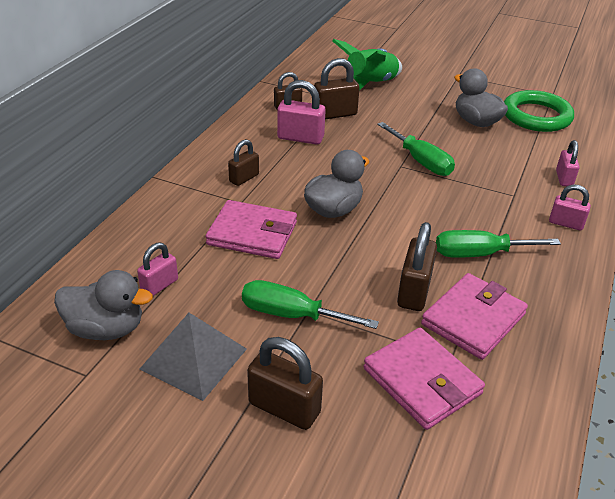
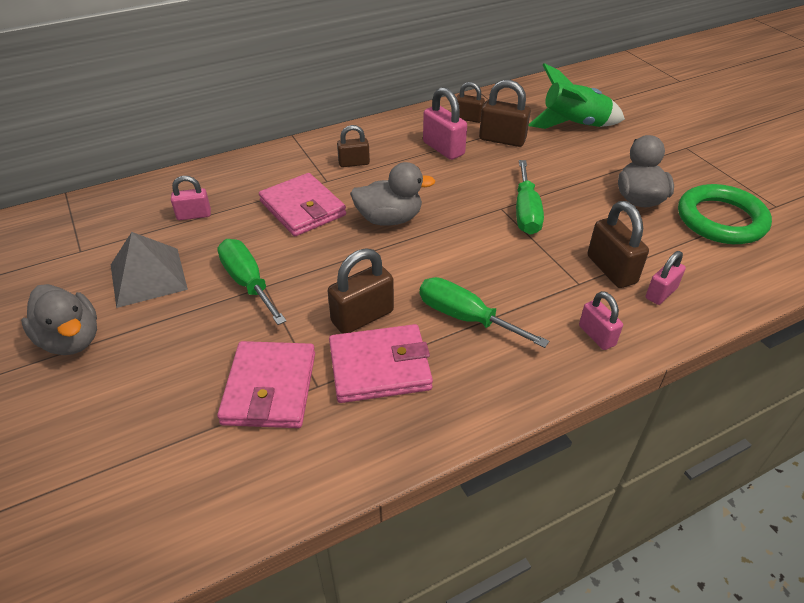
camera: 40 degrees right, 5 degrees up
(106, 329) = (127, 227): grey duck -> grey duck (71, 340)
(284, 408) = (154, 344): brown padlock -> brown padlock (611, 269)

